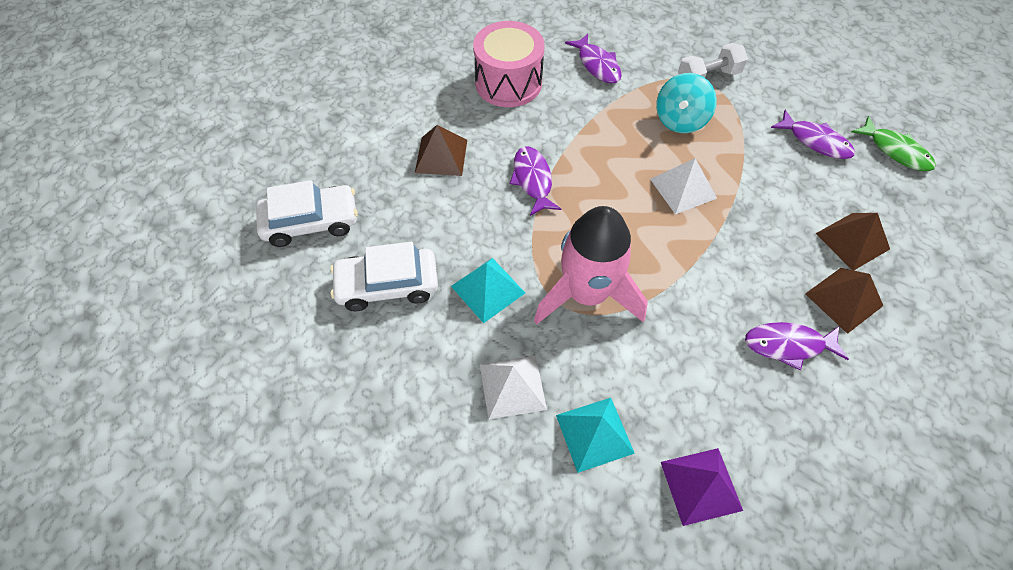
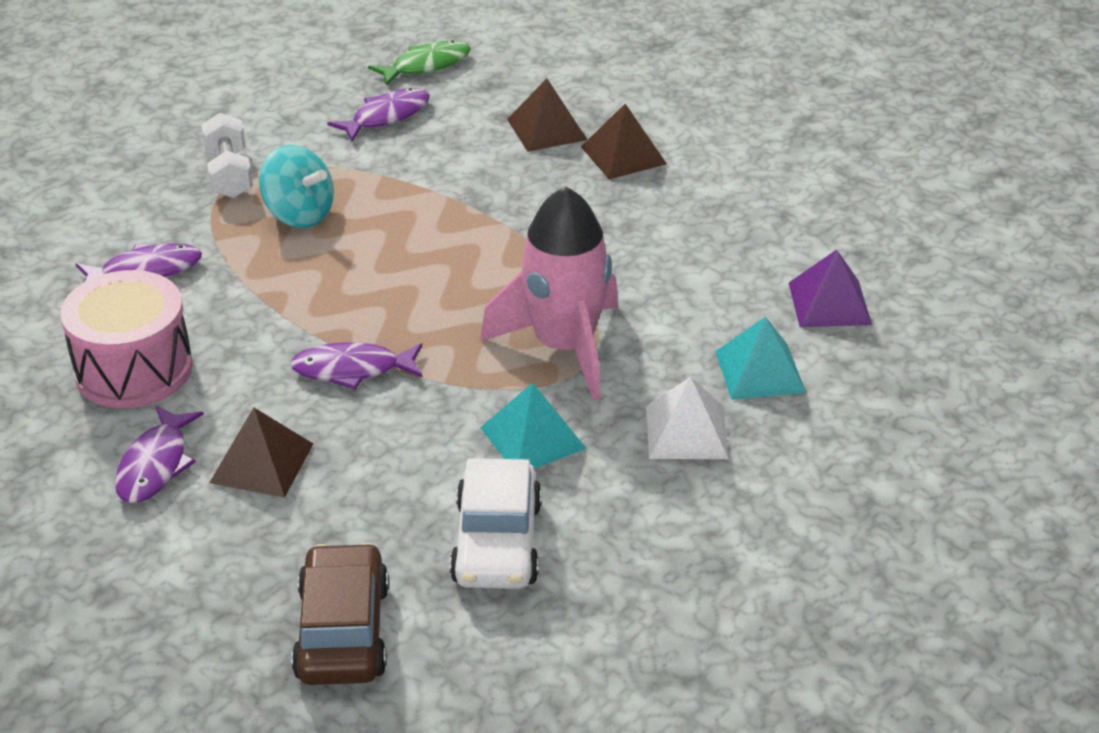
camera: 80 degrees left, 20 degrees down
(311, 222) = (342, 631): white car -> brown car
(683, 188) = (421, 236): white pyramid -> none
(788, 345) = (672, 206): purple fish -> purple fish (155, 465)

